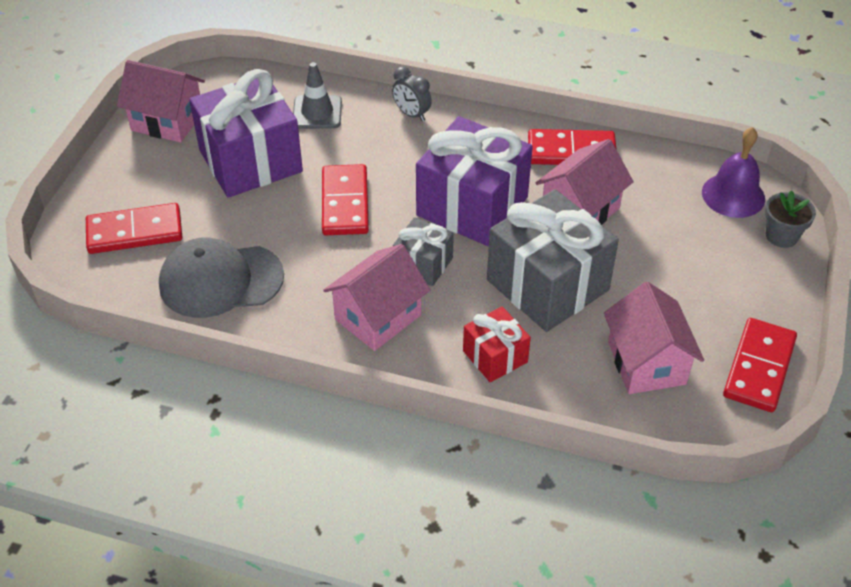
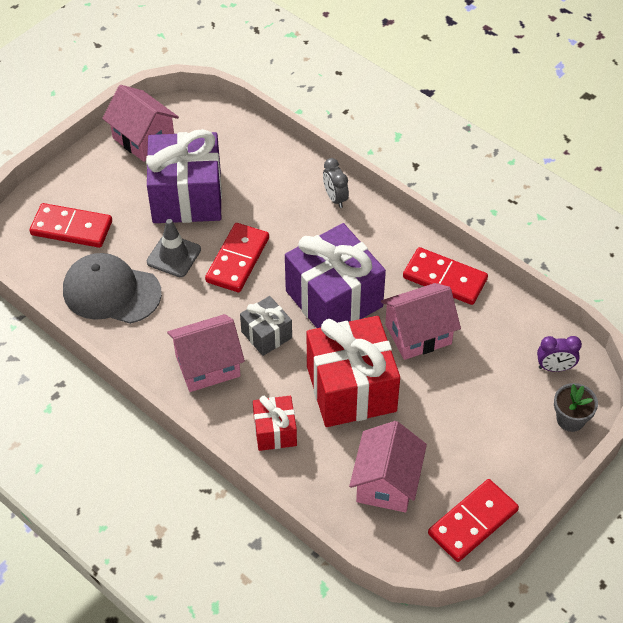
camera: 25 degrees right, 5 degrees up
(317, 112) = (261, 170): grey traffic cone -> grey traffic cone (174, 256)
(547, 285) = (351, 389): grey gift -> red gift
(733, 195) = (555, 368): purple bell -> purple clock

